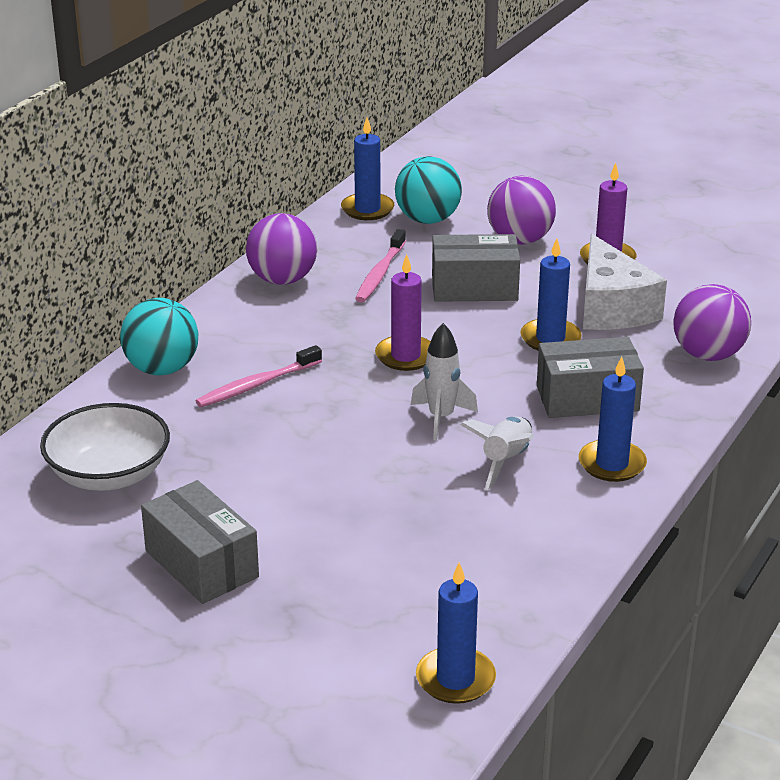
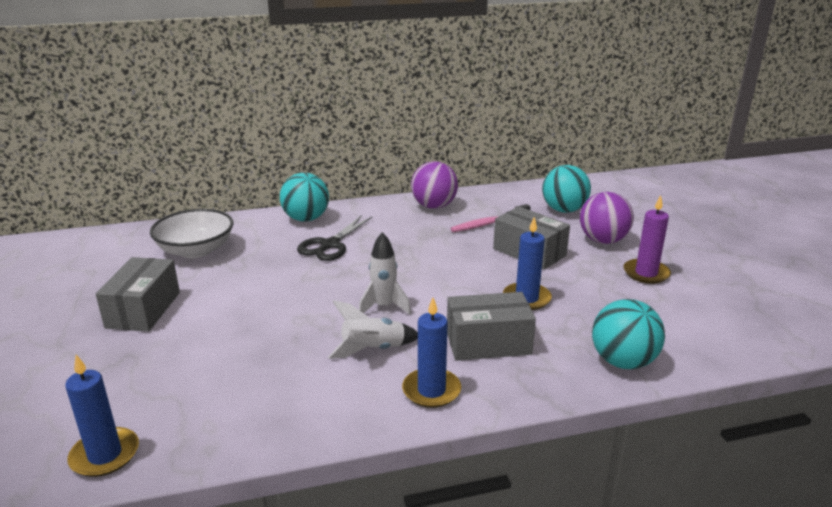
camera: 45 degrees right, 5 degrees down
(257, 385) = (330, 245): pink toothbrush -> black scissors
(367, 209) = (538, 193): blue candle -> none
(406, 356) = (426, 267): purple candle -> none
(587, 398) = (488, 343): grey box -> grey box turned 45 degrees counterclockwise
(612, 307) = (600, 301): white cheese -> none
(708, 355) = (623, 362): purple ball -> turquoise ball

